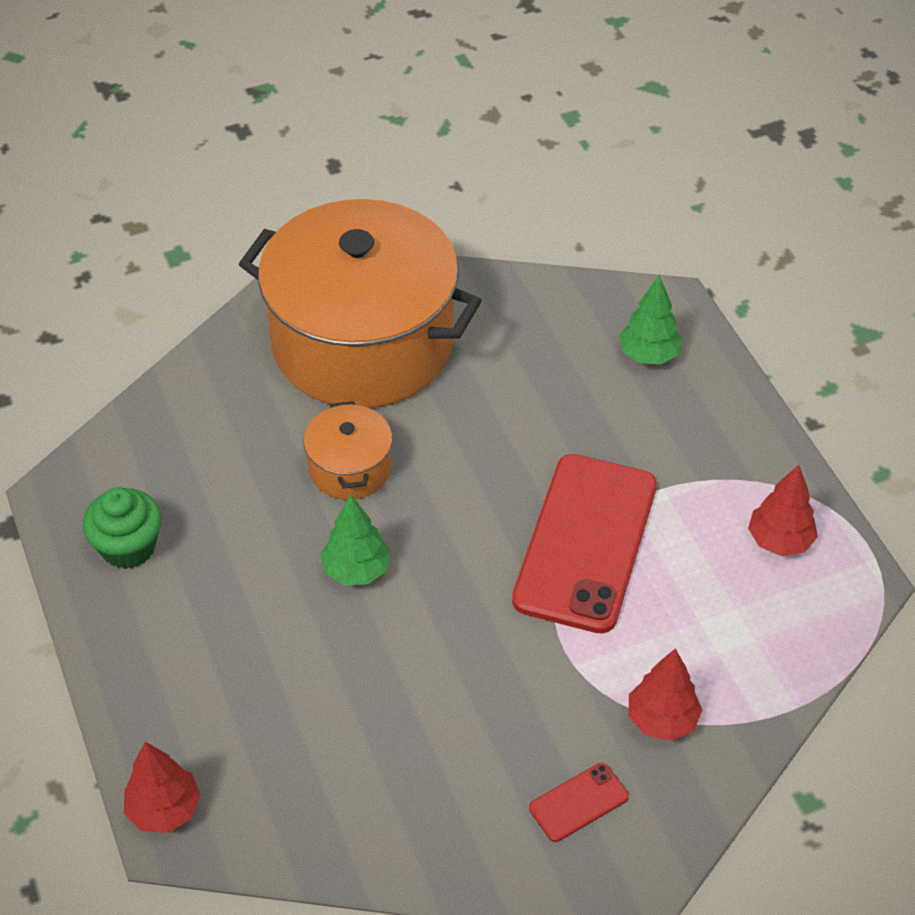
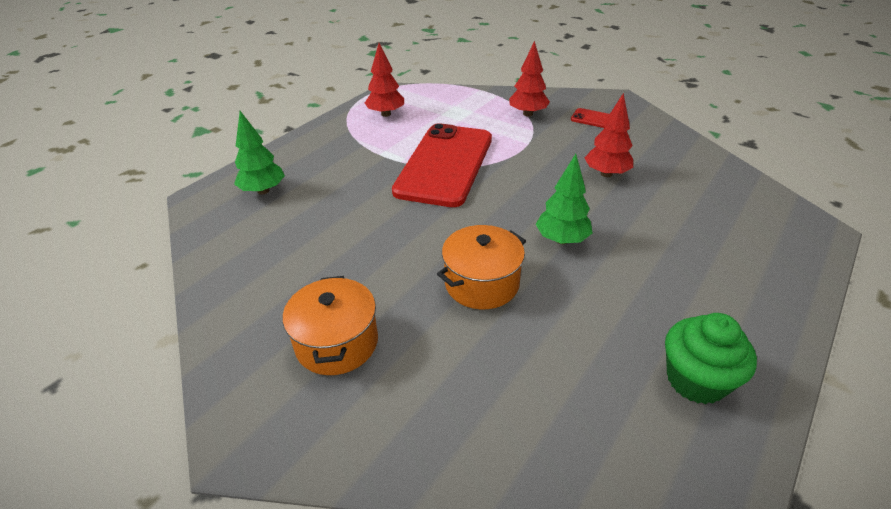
camera: 120 degrees left, 10 degrees down
(164, 810) = (812, 238): red tree -> red tree (606, 174)
(362, 343) = (337, 343): orange pot -> orange pot, size x0.43
(586, 543) = (445, 164): red phone -> red phone turned 60 degrees counterclockwise

